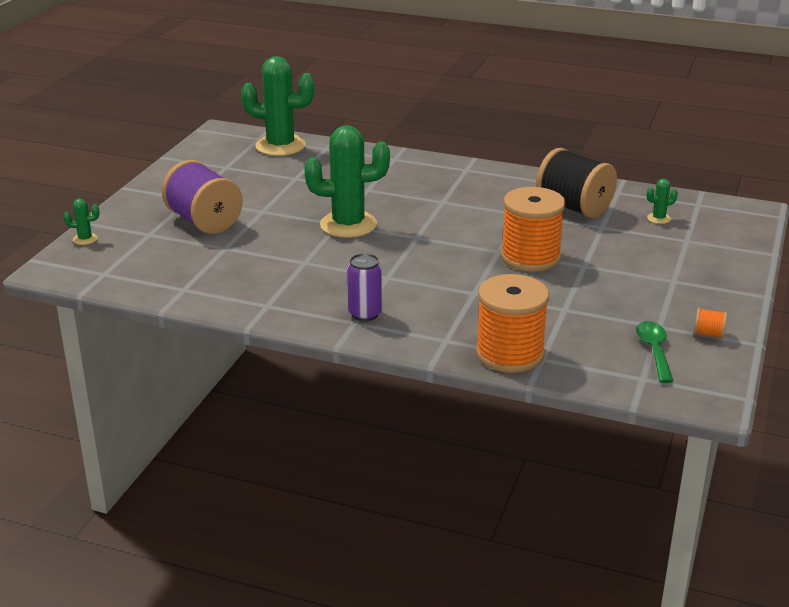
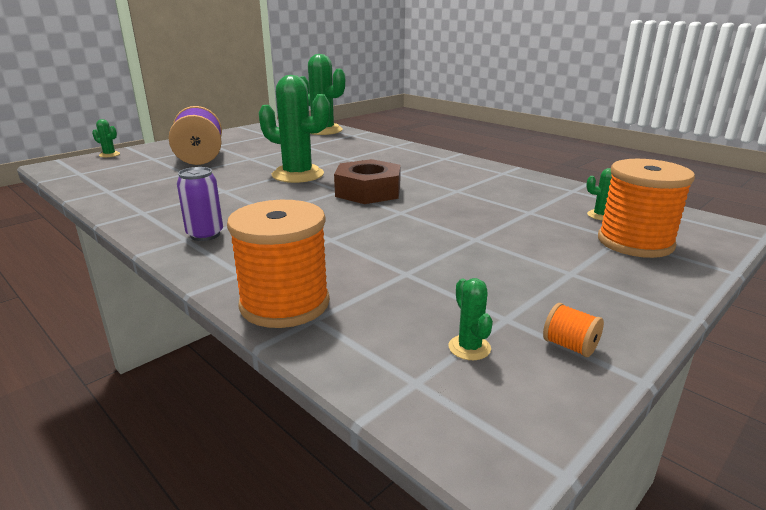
camera: 25 degrees right, 5 degrees down
(443, 232) = (368, 191): none -> brown nut
(530, 257) = (425, 222): orange spool -> orange spool (635, 242)
(574, 207) = (514, 194): black spool -> none
(654, 351) = (469, 348): green spoon -> green cactus

